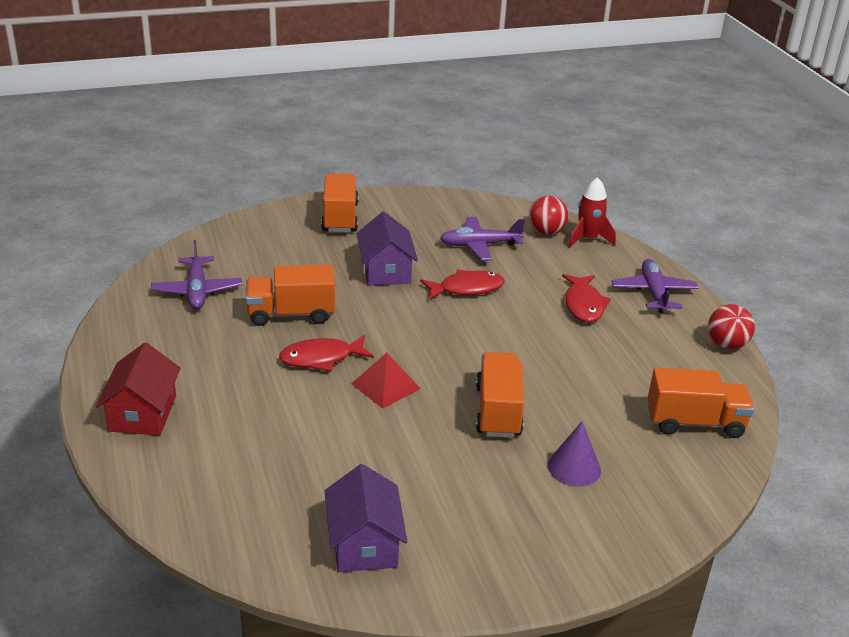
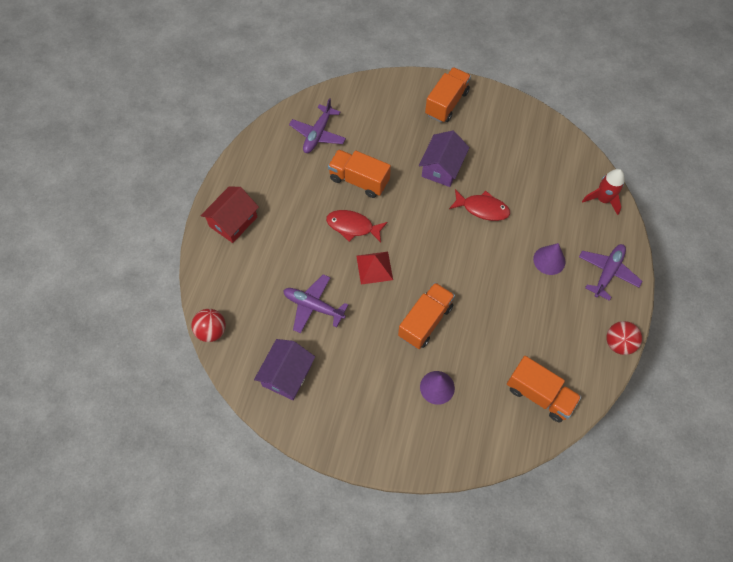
camera: 35 degrees right, 30 degrees up
(479, 245) = (521, 171): purple plane -> purple plane (313, 306)
(546, 232) = (578, 179): red ball -> red ball (211, 331)
(584, 305) = (549, 260): red fish -> purple cone

